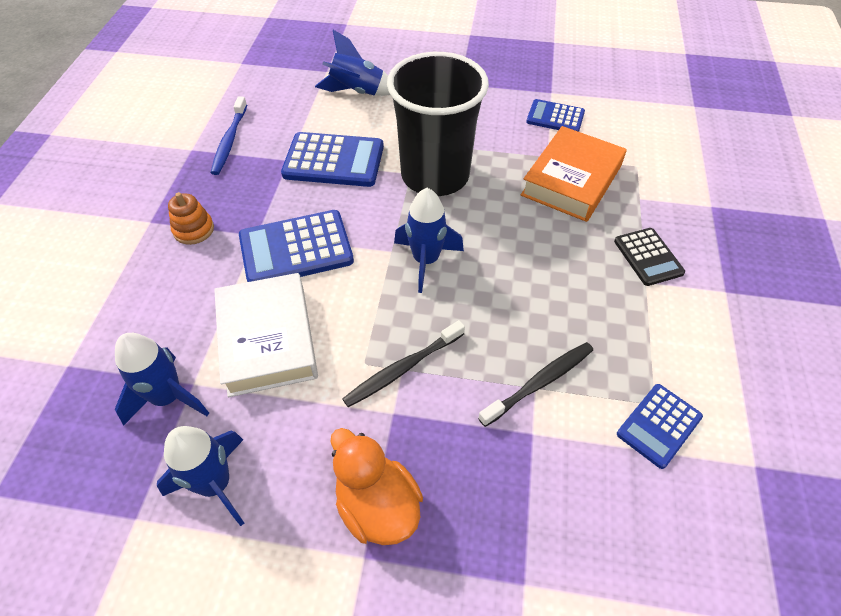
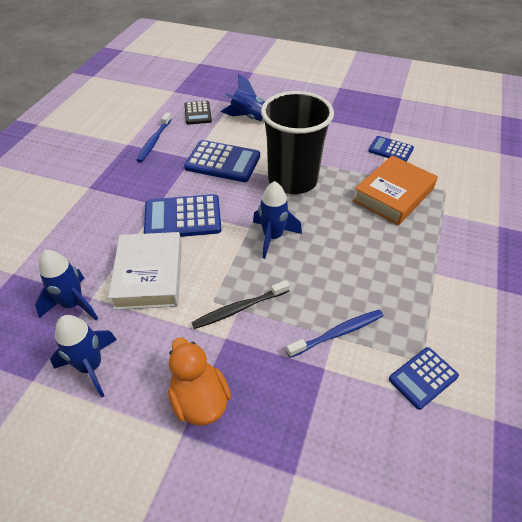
camera: 10 degrees right, 5 degrees down
(193, 230) = (116, 196): orange stacking toy -> none
(539, 383) = (337, 333): black toothbrush -> blue toothbrush
(648, 257) = (440, 256): black calculator -> black calculator (198, 113)

